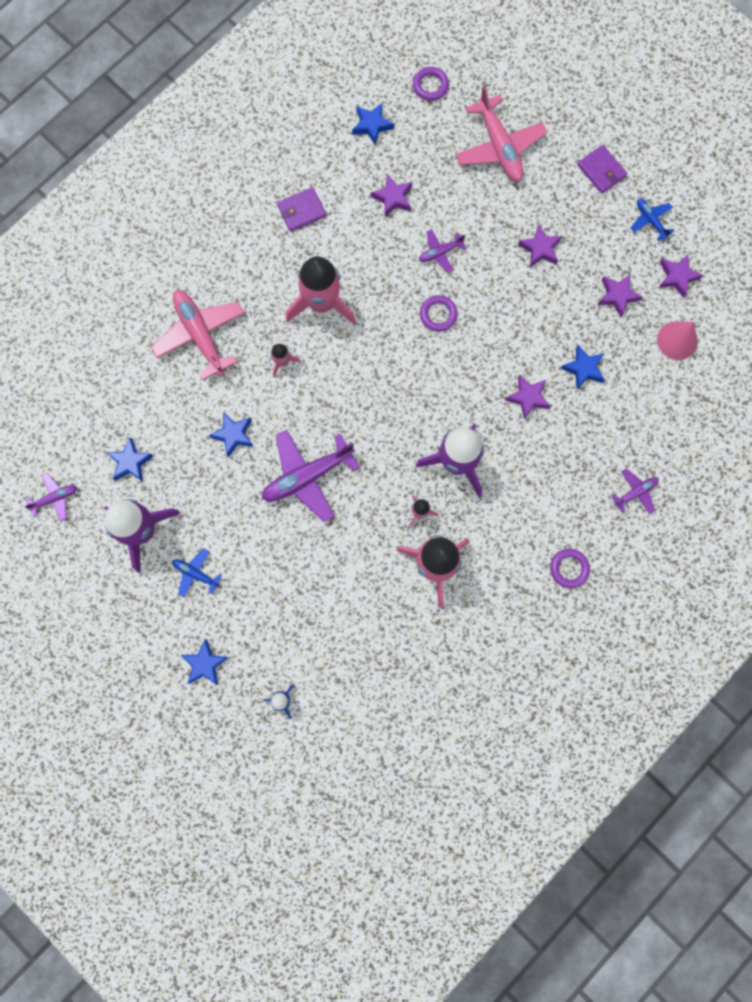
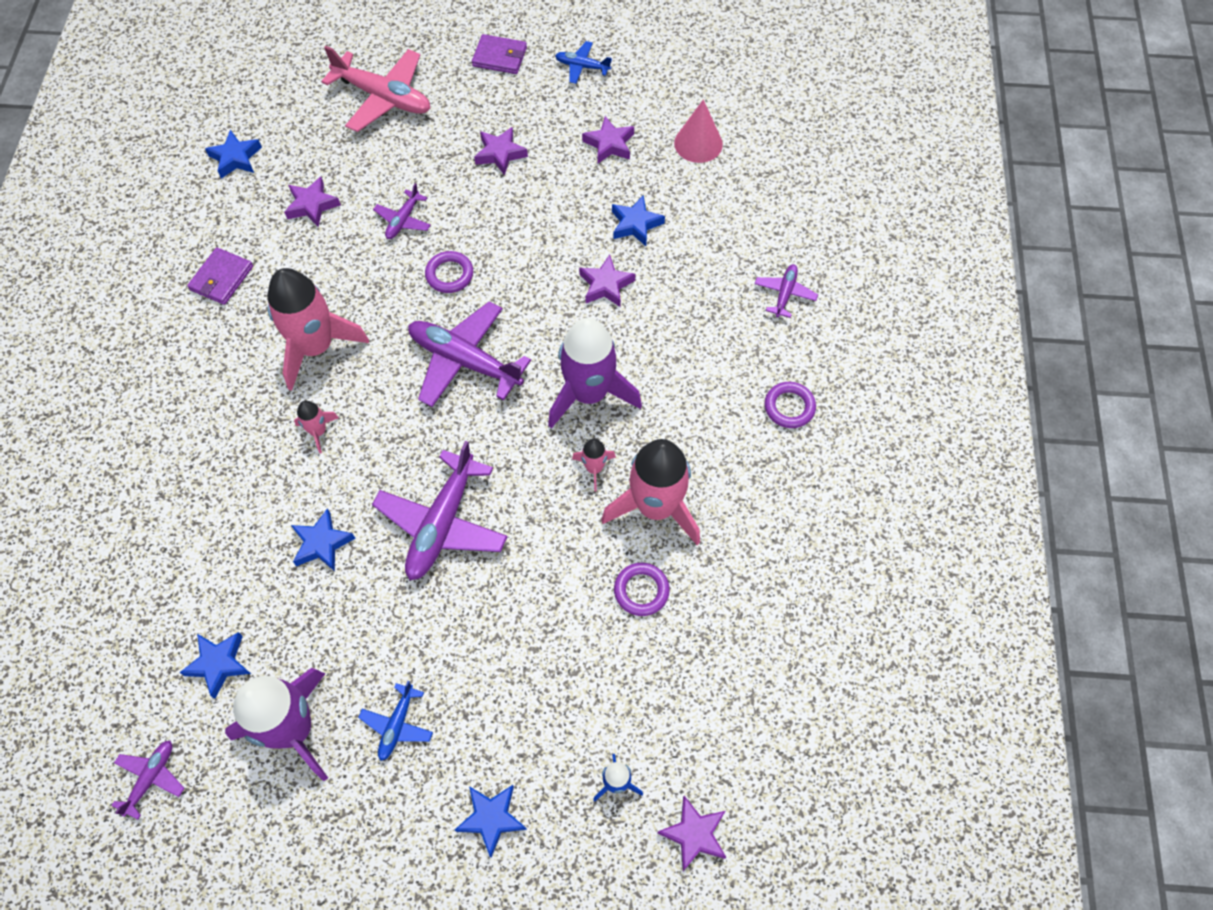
camera: 40 degrees left, 15 degrees down
(195, 573) = (397, 725): blue plane -> blue plane turned 60 degrees counterclockwise
(200, 335) = (200, 471): pink plane -> none
(400, 382) = (464, 361): none -> purple plane
(430, 86) = (269, 90): purple ring -> purple ring (641, 591)
(677, 277) = (649, 94): purple star -> purple star (694, 834)

